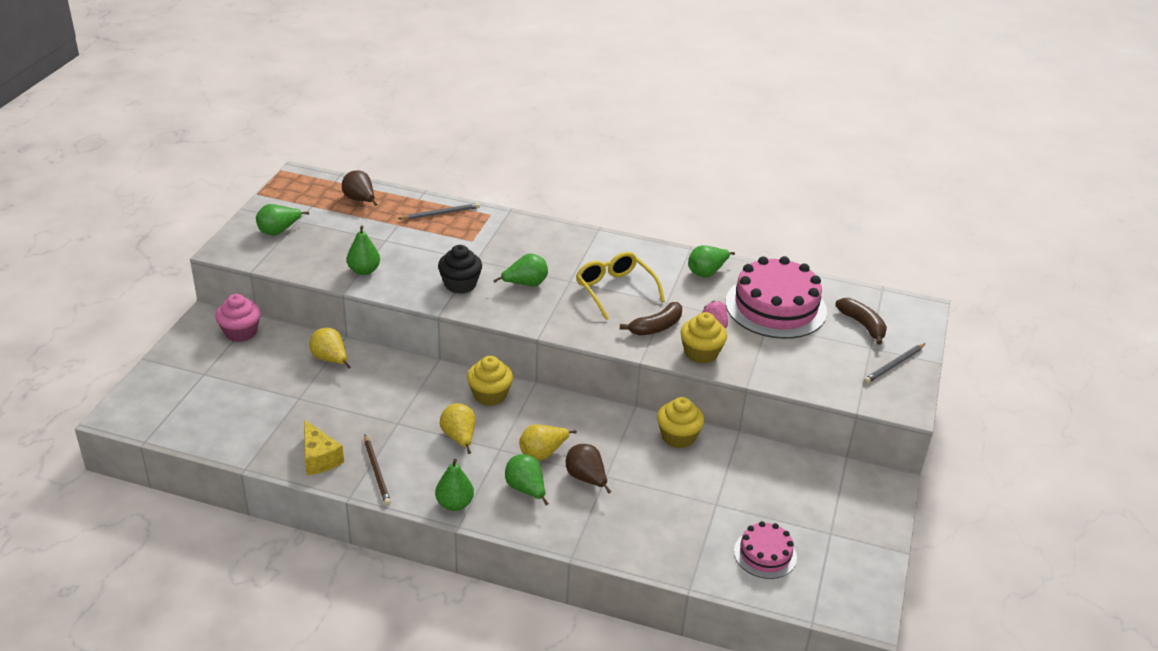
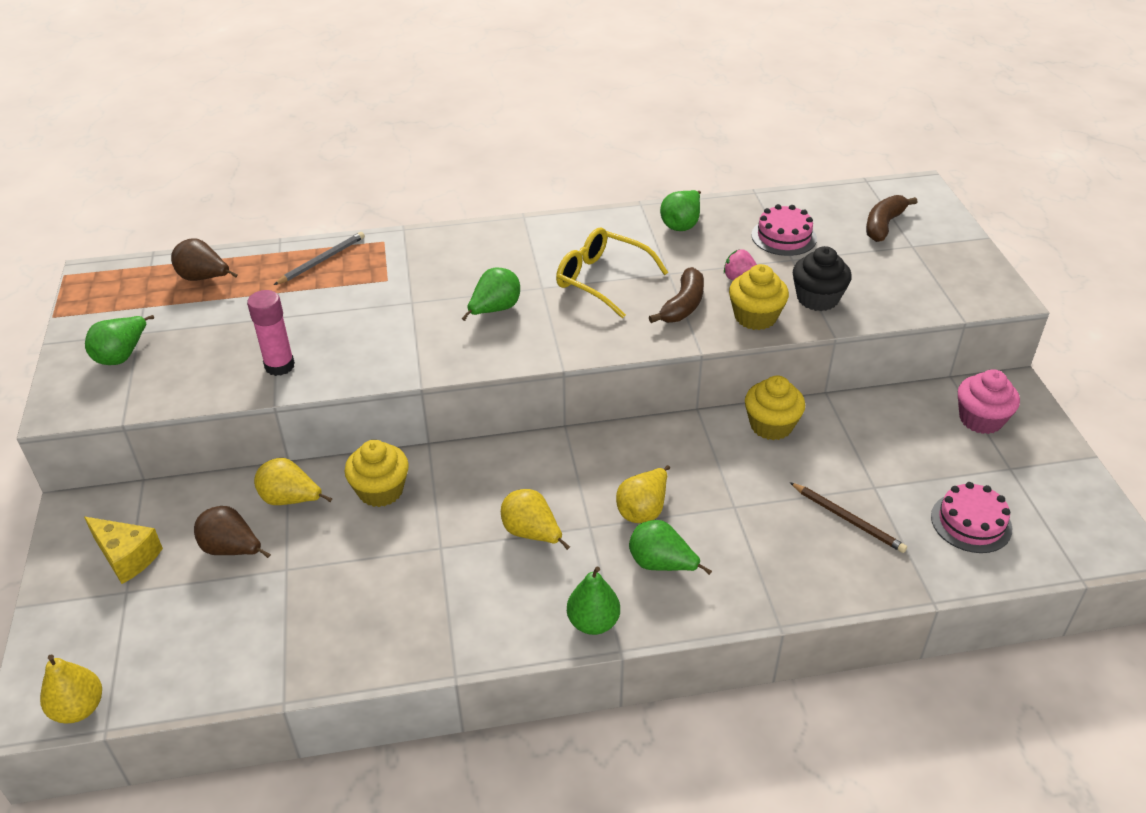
camera: 25 degrees left, 5 degrees up
(138, 425) = (79, 708): none -> yellow pear
(240, 332) = (139, 512): pink cupcake -> pink cupcake (980, 419)
(319, 458) = (375, 640): yellow cheese -> yellow cheese (127, 556)
(364, 271) = (279, 366): green pear -> pink glue stick
(377, 472) = (464, 624): brown pencil -> brown pencil (848, 519)
(460, 284) = (416, 338): black cupcake -> black cupcake (817, 298)
(490, 395) = (525, 463): yellow cupcake -> yellow cupcake (380, 490)
(586, 479) = (716, 519): brown pear -> brown pear (232, 549)
(775, 307) = (783, 237): pink cake -> pink cake, size x0.53
(863, 325) = (883, 225): brown banana -> brown banana turned 90 degrees counterclockwise
(894, 365) = (950, 256): grey pencil -> none

